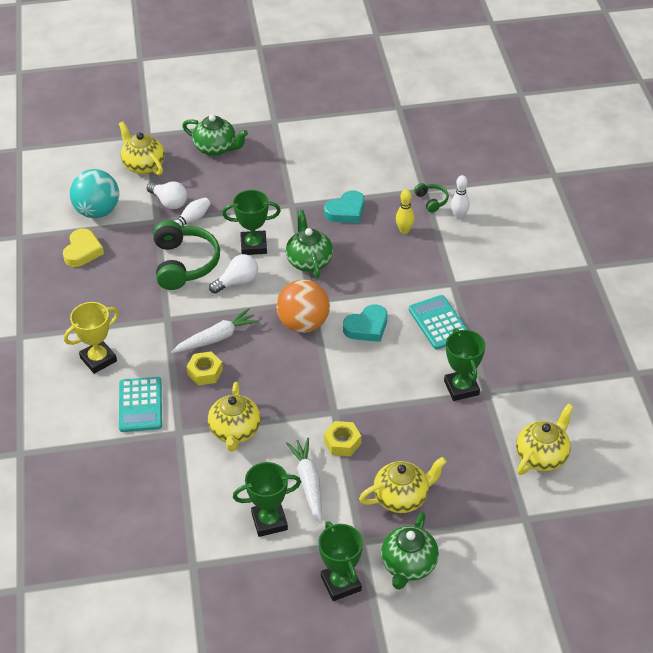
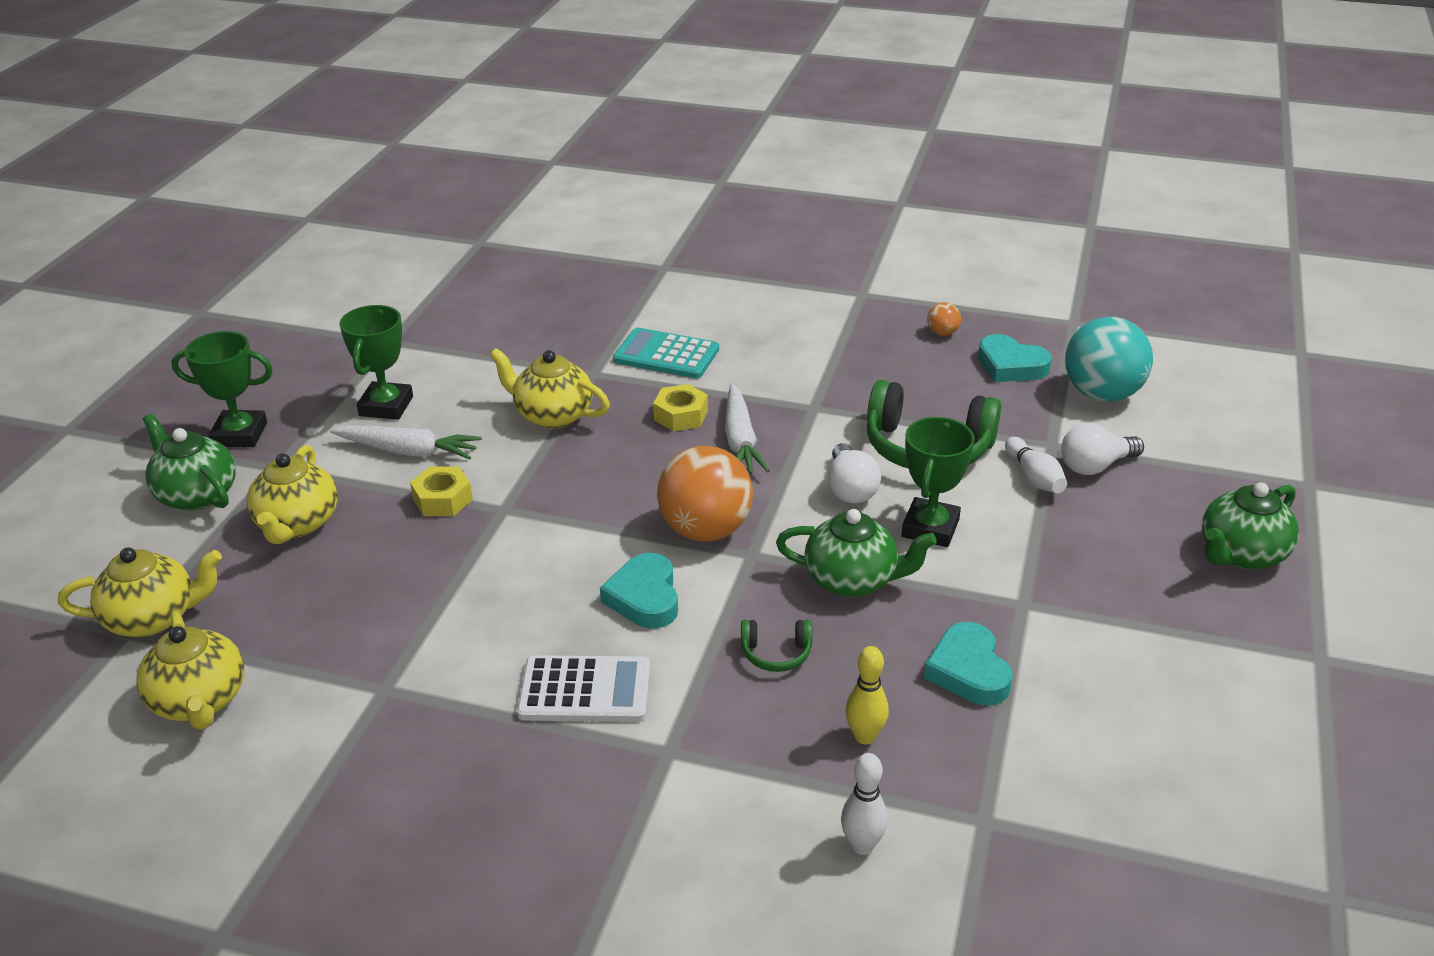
camera: 115 degrees right, 10 degrees down
(56, 287) = (942, 333): none -> orange ball
(83, 251) = (1011, 366): yellow heart -> turquoise heart
(98, 359) = (775, 340): yellow trophy -> none
(143, 165) = (1213, 461): yellow teapot -> yellow teapot (153, 618)
(431, 201) = (938, 818): green headphones -> green headphones (776, 653)
(439, 323) = (585, 690): turquoise calculator -> white calculator
(461, 388) = (421, 661): green trophy -> none

